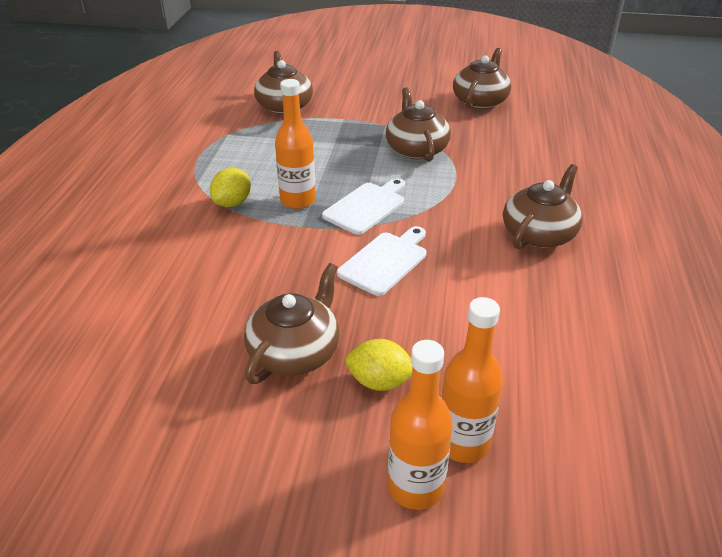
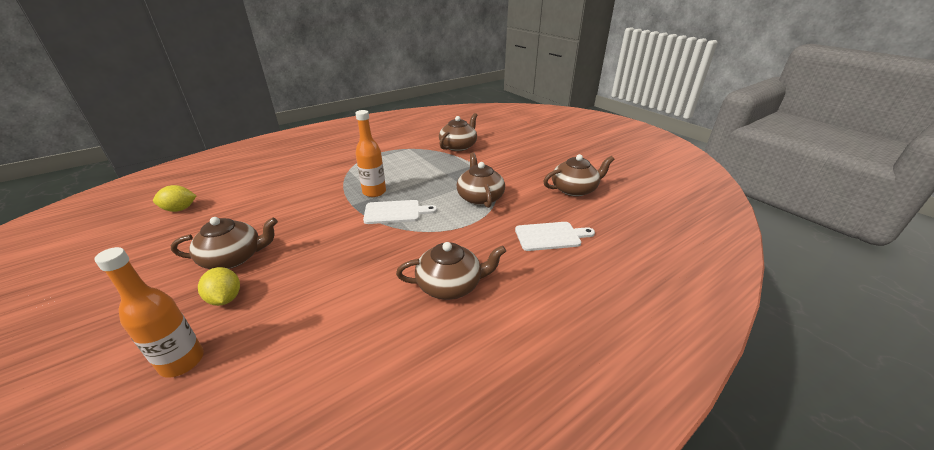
camera: 45 degrees right, 5 degrees down
(232, 203) = (349, 178): yellow lemon -> yellow lemon (180, 209)
(385, 261) = (347, 244): white cutting board -> white cutting board (550, 236)
(415, 487) = (129, 361): orange bottle -> none
(416, 149) = (480, 197): brown teapot -> brown teapot turned 45 degrees counterclockwise

